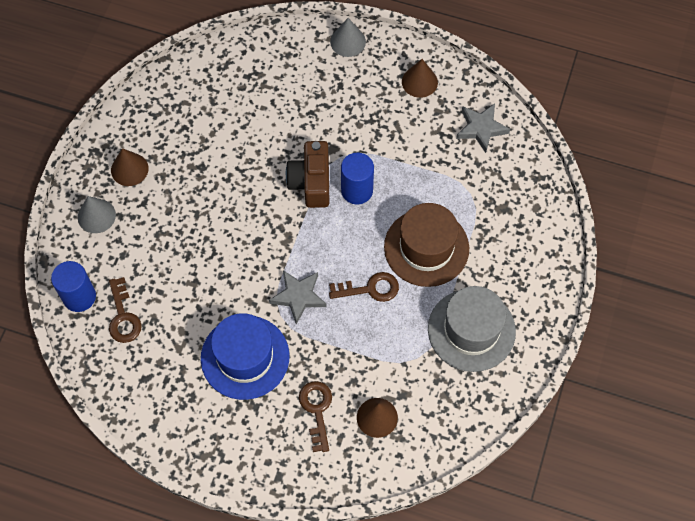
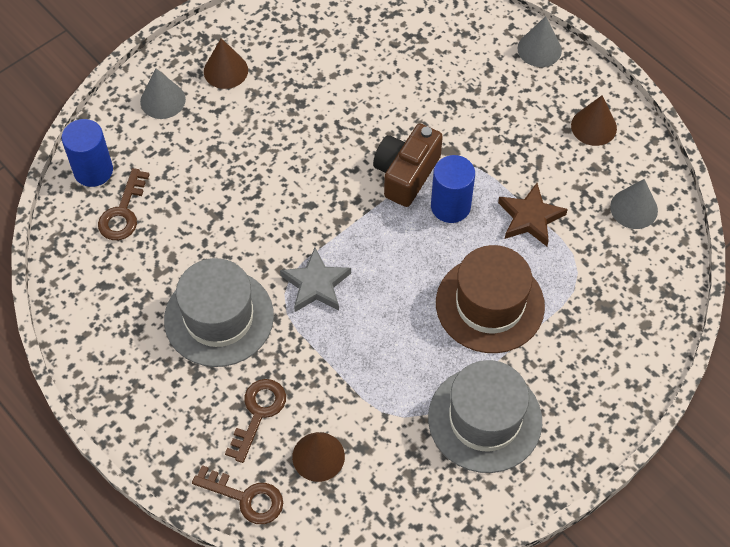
camera: 30 degrees right, 5 degrees down
(245, 357) = (219, 317): blue hat -> grey hat
(370, 289) = (399, 316): brown key -> brown key (246, 497)
(416, 171) = (530, 218): none -> brown star
(481, 128) = (634, 208): grey star -> grey cone

